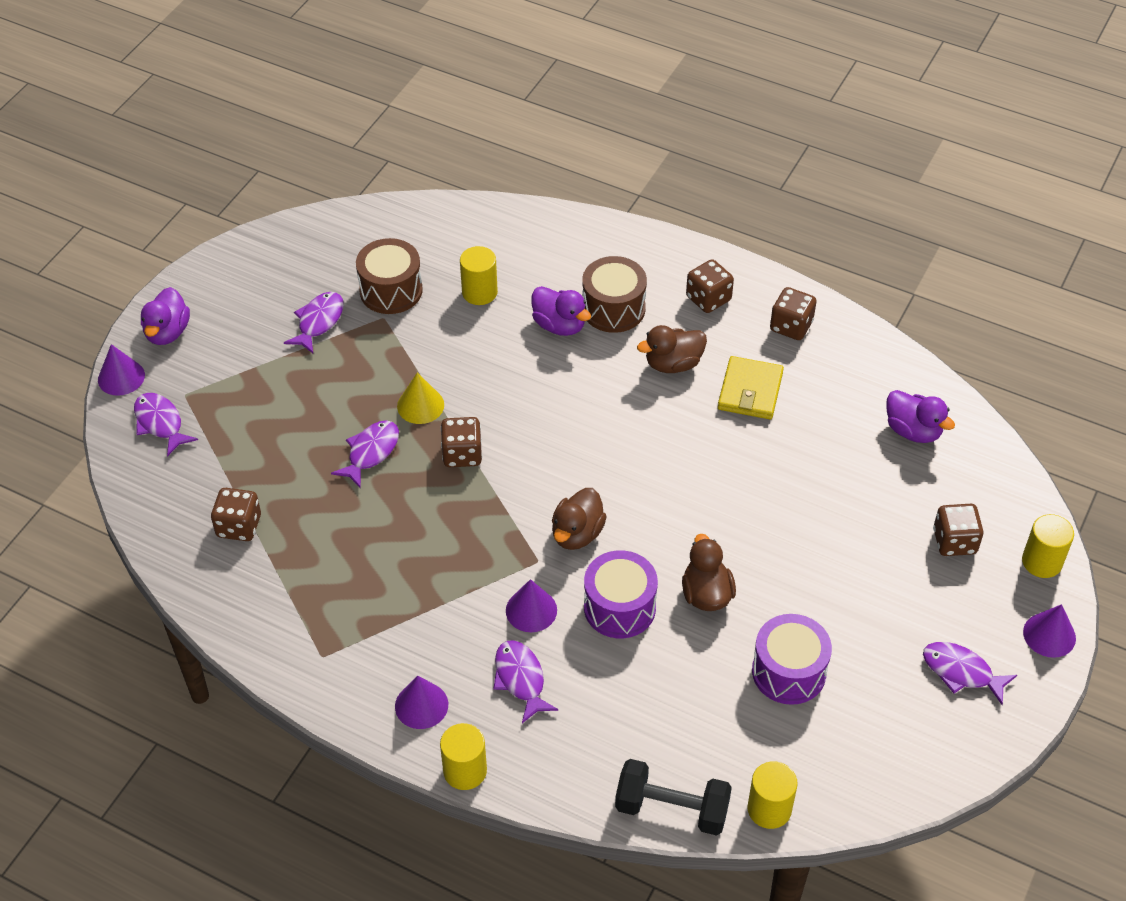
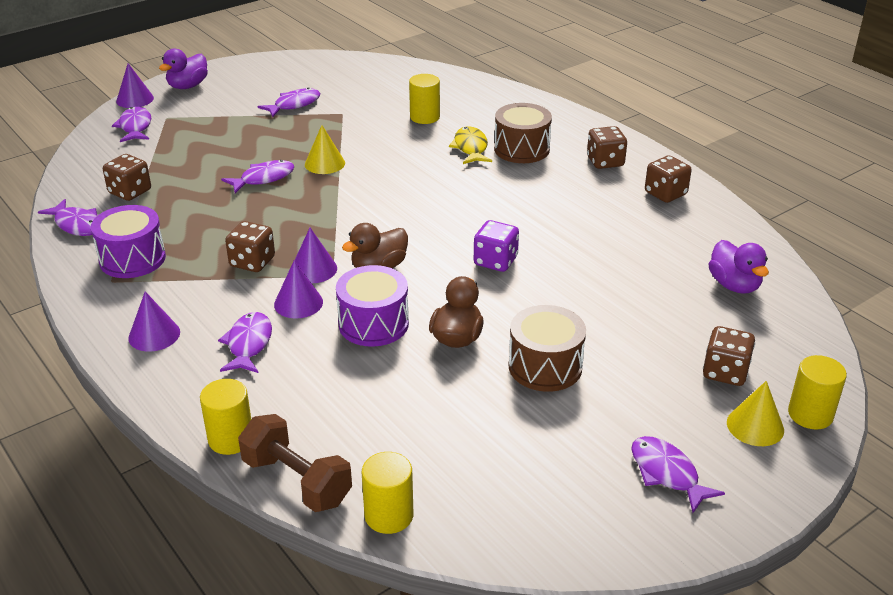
camera: 25 degrees right, 15 degrees down
(220, 595) = (77, 225): none -> purple fish
(391, 290) = (360, 101): brown drum -> brown drum (545, 366)
(462, 454) = (330, 197): brown dice -> brown dice (252, 262)
(465, 771) = (146, 389): yellow cylinder -> yellow cylinder (231, 439)
(559, 325) = (470, 148): purple duck -> yellow fish
(672, 809) = (296, 481): black dumbbell -> brown dumbbell
(673, 364) = (545, 190): brown duck -> none
(683, 482) = (495, 261): none -> purple dice
(750, 391) = (599, 222): yellow wallet -> none
(788, 672) = (490, 416): purple drum -> purple drum (132, 259)
(1005, 592) = (755, 426): none -> yellow cone
(1049, 635) = (784, 475): purple cone -> purple cone (313, 269)

